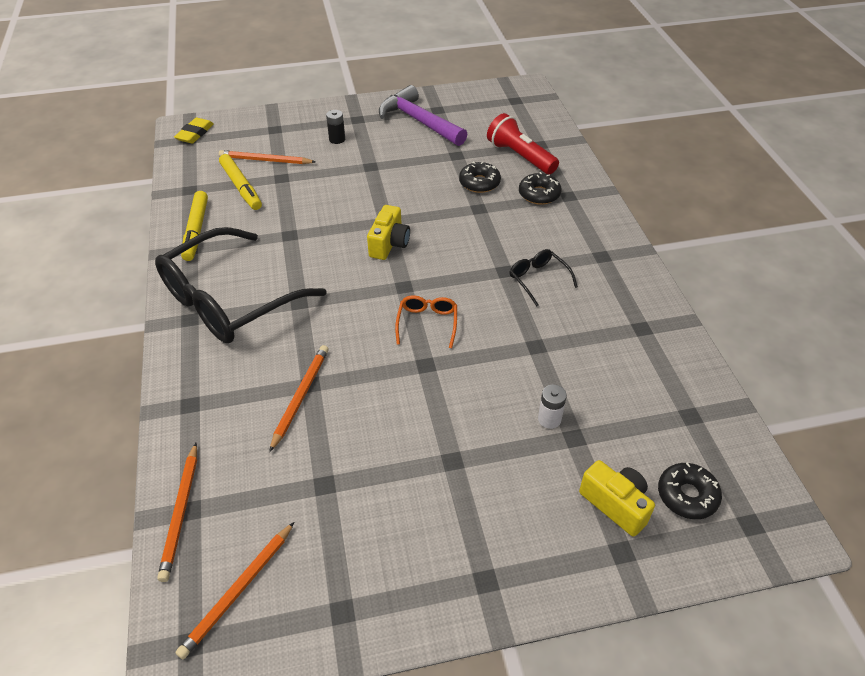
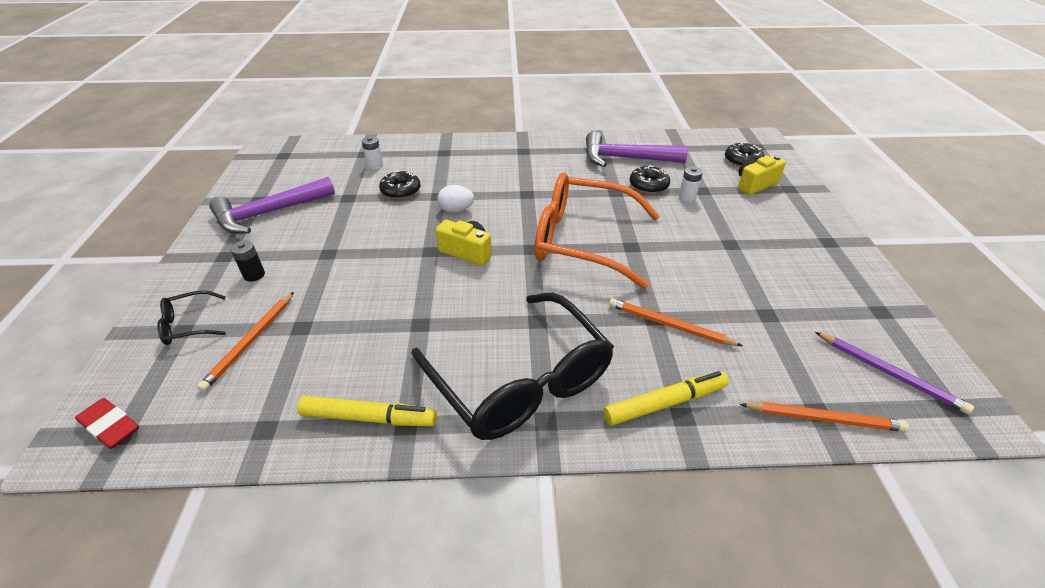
camera: 80 degrees left, 5 degrees down
(195, 133) = (110, 426): yellow eraser -> red eraser
(238, 591) = (889, 373): orange pencil -> purple pencil
(241, 187) = (296, 368): yellow marker -> yellow marker (664, 403)
(427, 323) = (582, 240): orange glasses -> orange glasses, size x2.39
(456, 225) = (456, 210): none -> white egg
(520, 156) = (375, 165): red flashlight -> white battery
(538, 279) = (541, 180): black glasses -> black glasses (189, 325)
(539, 194) = (435, 164): black donut -> black donut (648, 185)
(627, 353) = (625, 158): none -> purple hammer

